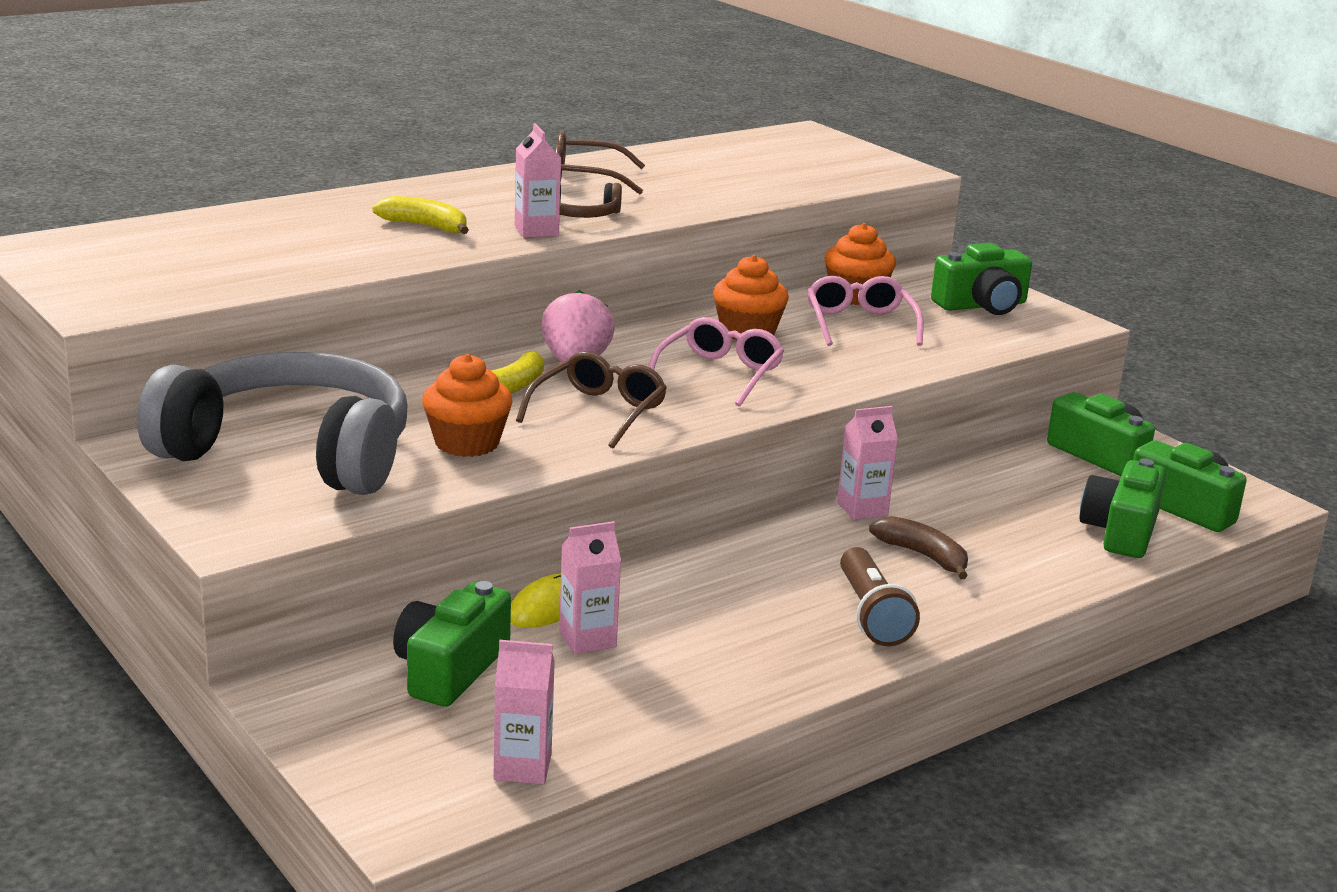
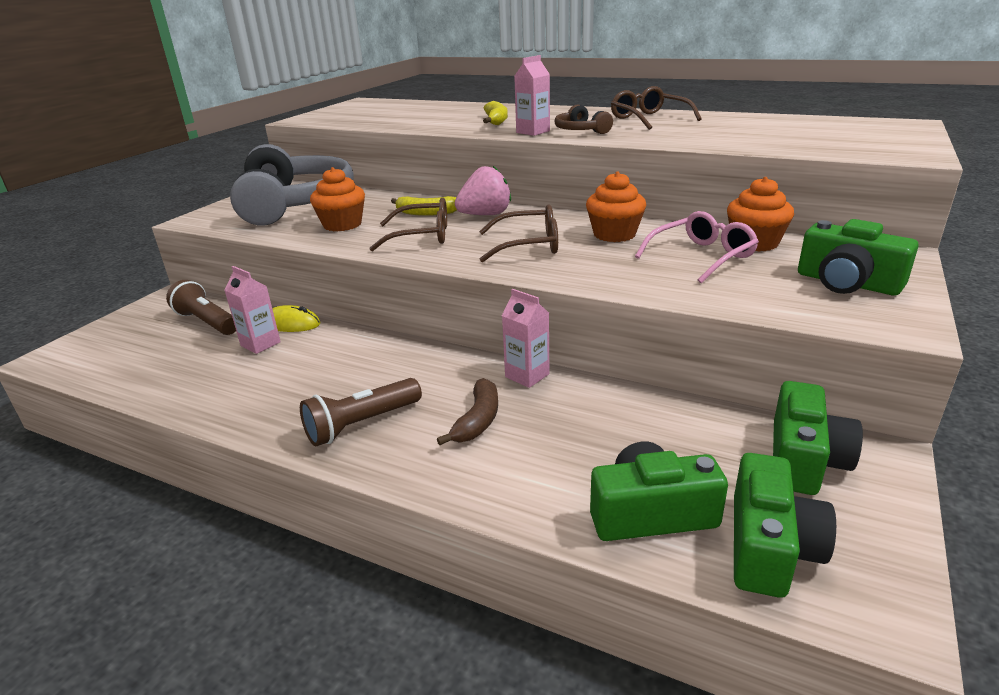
camera: 65 degrees right, 5 degrees up
(450, 669) = (207, 322): green camera -> brown flashlight
(522, 767) = (108, 369): pink carton -> none
(719, 374) = (529, 245): pink glasses -> brown glasses

